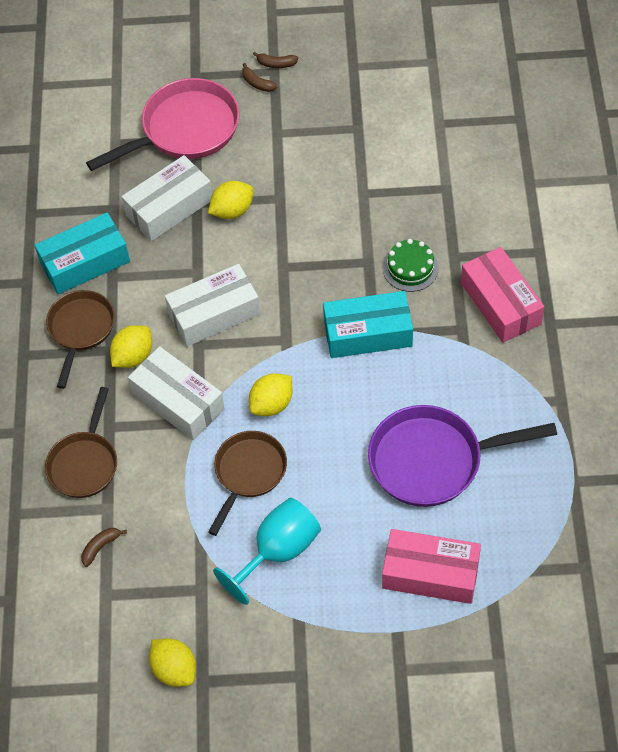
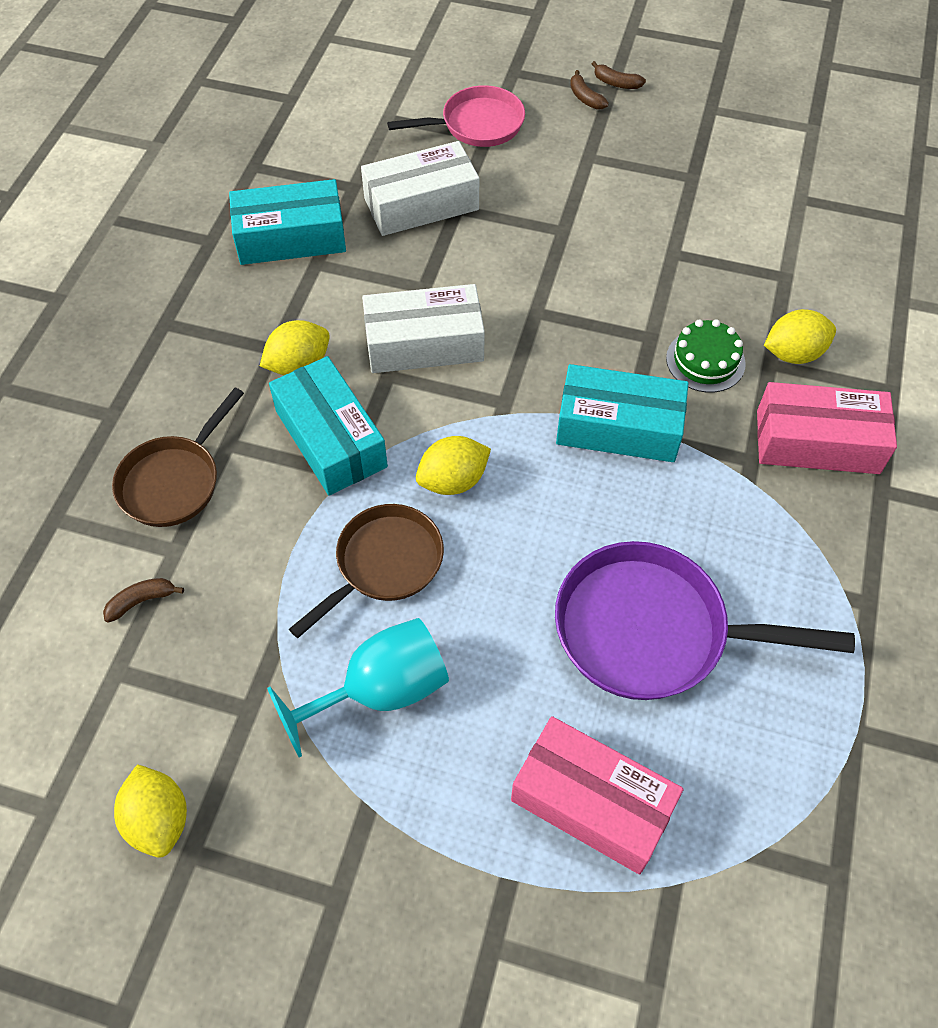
camera: 15 degrees right, 0 degrees up
(80, 329) = (248, 314): brown pan -> none
(178, 401) = (330, 439): white box -> turquoise box
(185, 130) = (477, 125): pink pan -> pink pan, size x0.65
(232, 211) = (497, 228): yellow lemon -> yellow lemon (793, 353)
(500, 303) = (817, 442): pink box -> pink box turned 75 degrees counterclockwise

